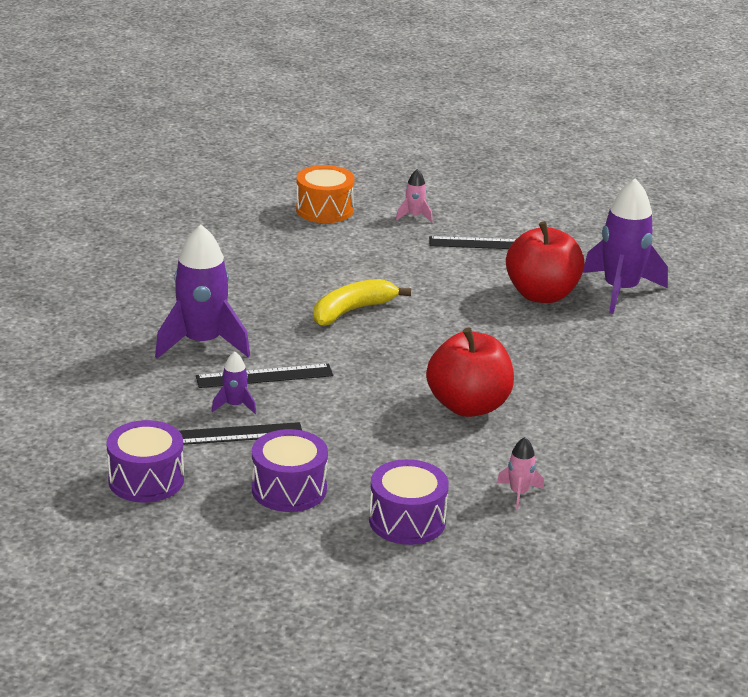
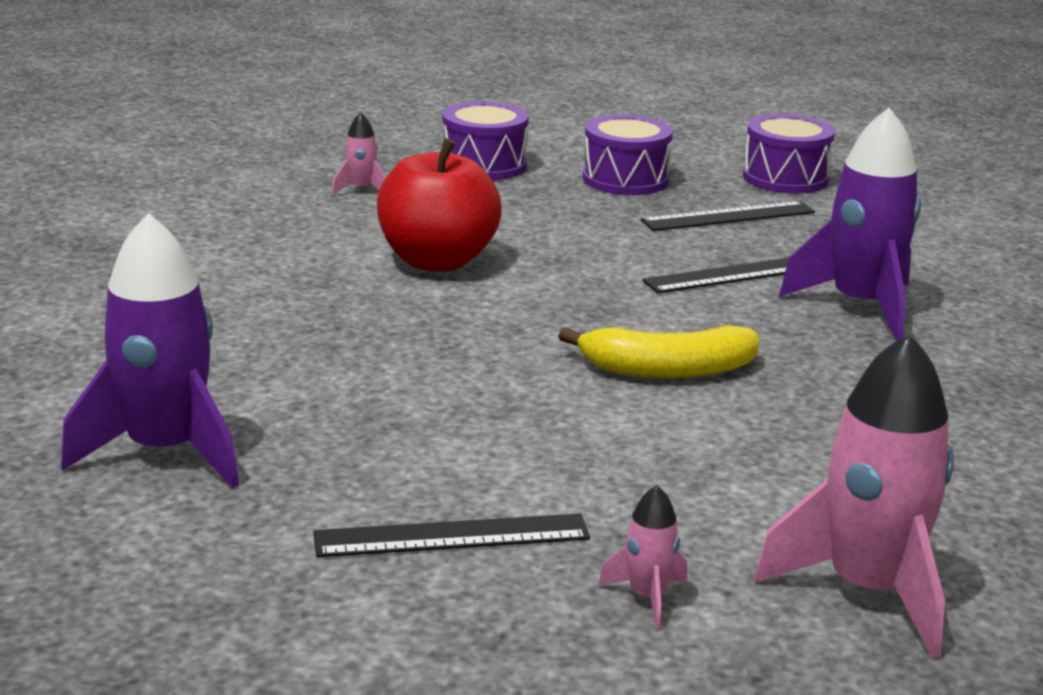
camera: 170 degrees right, 5 degrees down
(235, 405) = (748, 242): purple rocket -> none
(324, 210) = (868, 591): orange drum -> pink rocket
(352, 311) = (667, 370): yellow banana -> yellow banana turned 45 degrees clockwise
(541, 295) = (329, 428): red apple -> none

